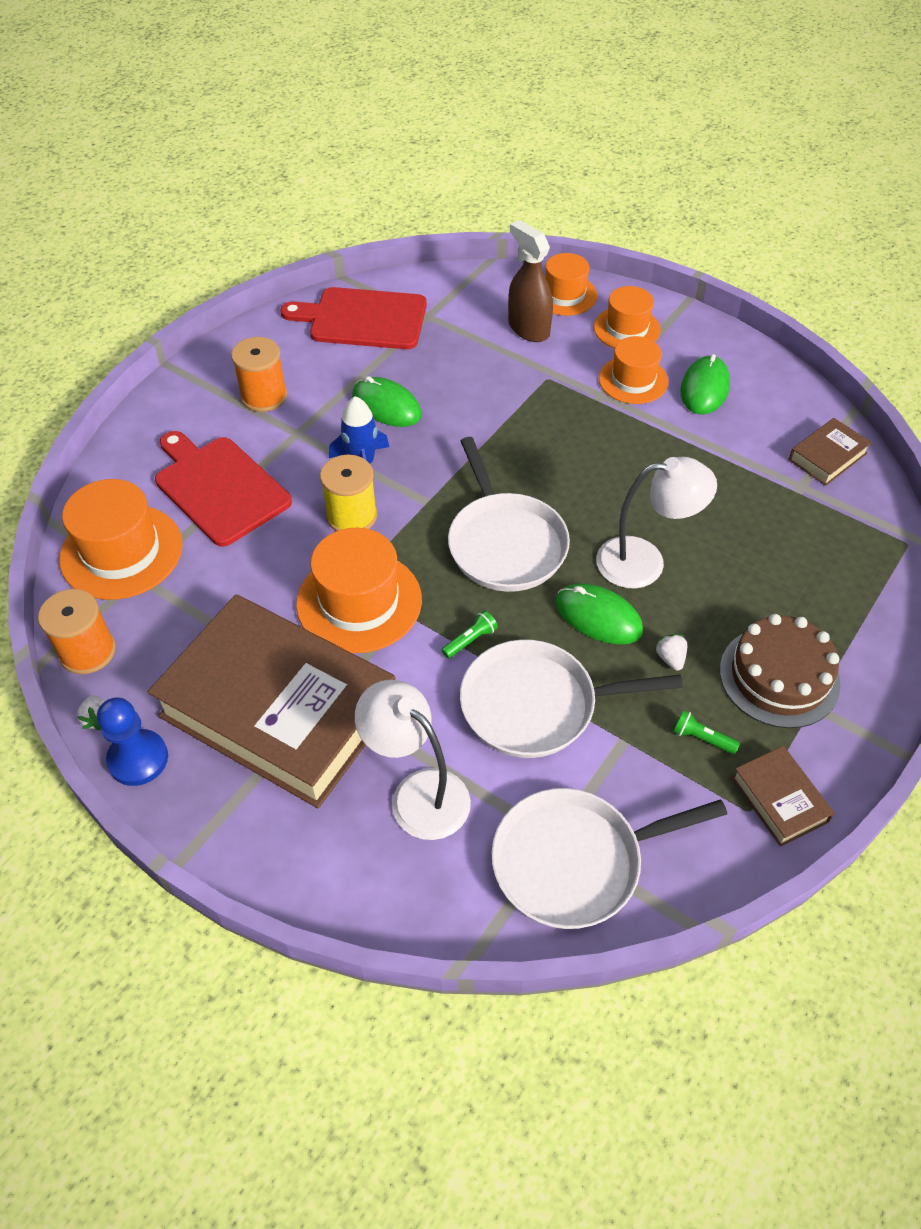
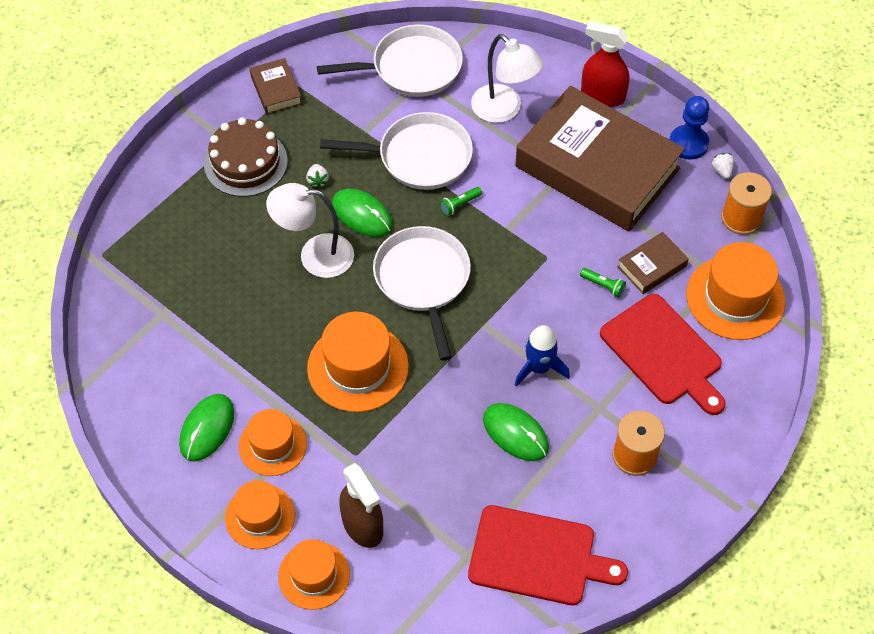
camera: 175 degrees left, 5 degrees up
(261, 833) = (602, 96): none -> red spray bottle
(352, 516) = (548, 316): yellow spool -> none
(359, 601) = (541, 240): orange hat -> orange hat (358, 367)
(702, 738) = (313, 128): green flashlight -> green flashlight (603, 285)
(827, 457) = (126, 341): brown book -> brown book (652, 266)

